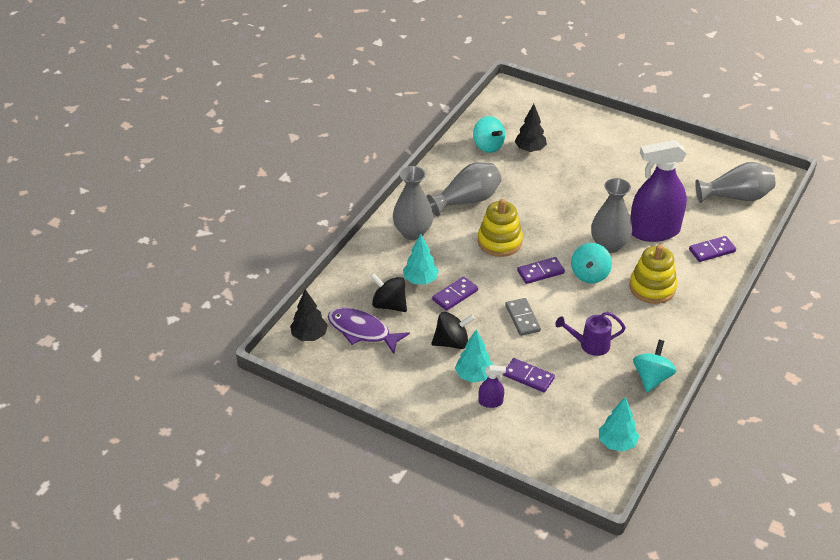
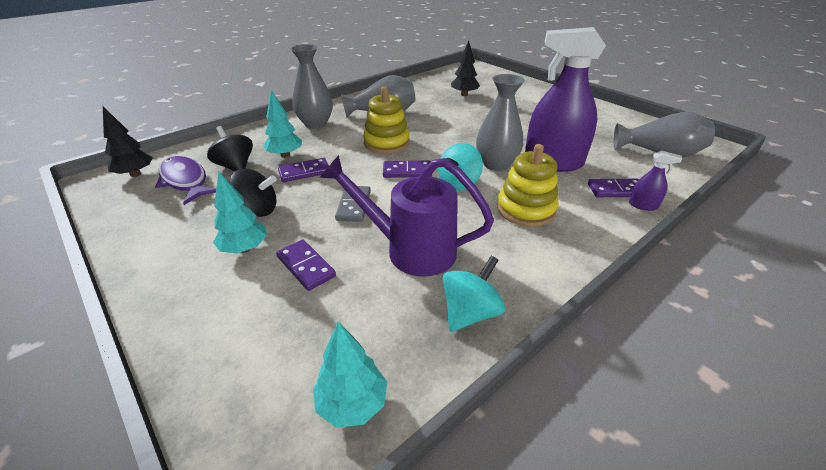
camera: 20 degrees right, 5 degrees down
(488, 146) = (430, 88): turquoise spinning top -> none
(490, 402) = (232, 284): purple spray bottle -> purple spray bottle (643, 205)
(590, 345) = (411, 250): purple watering can -> purple watering can, size x1.72

